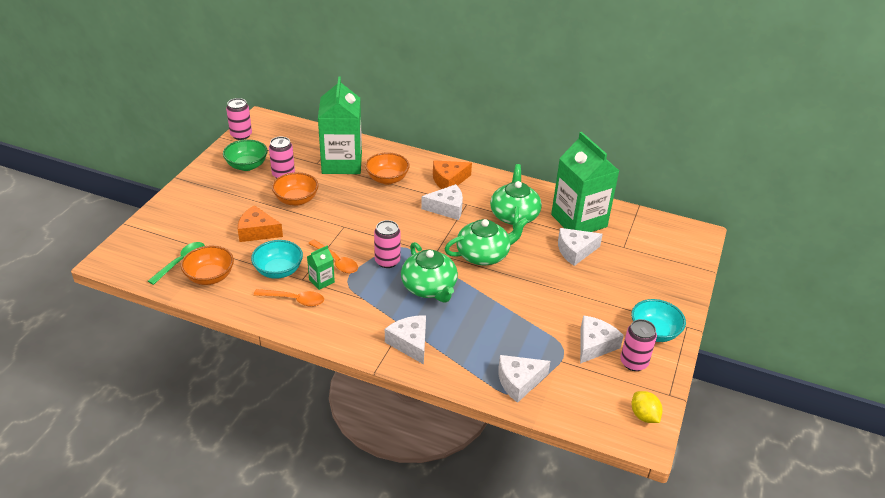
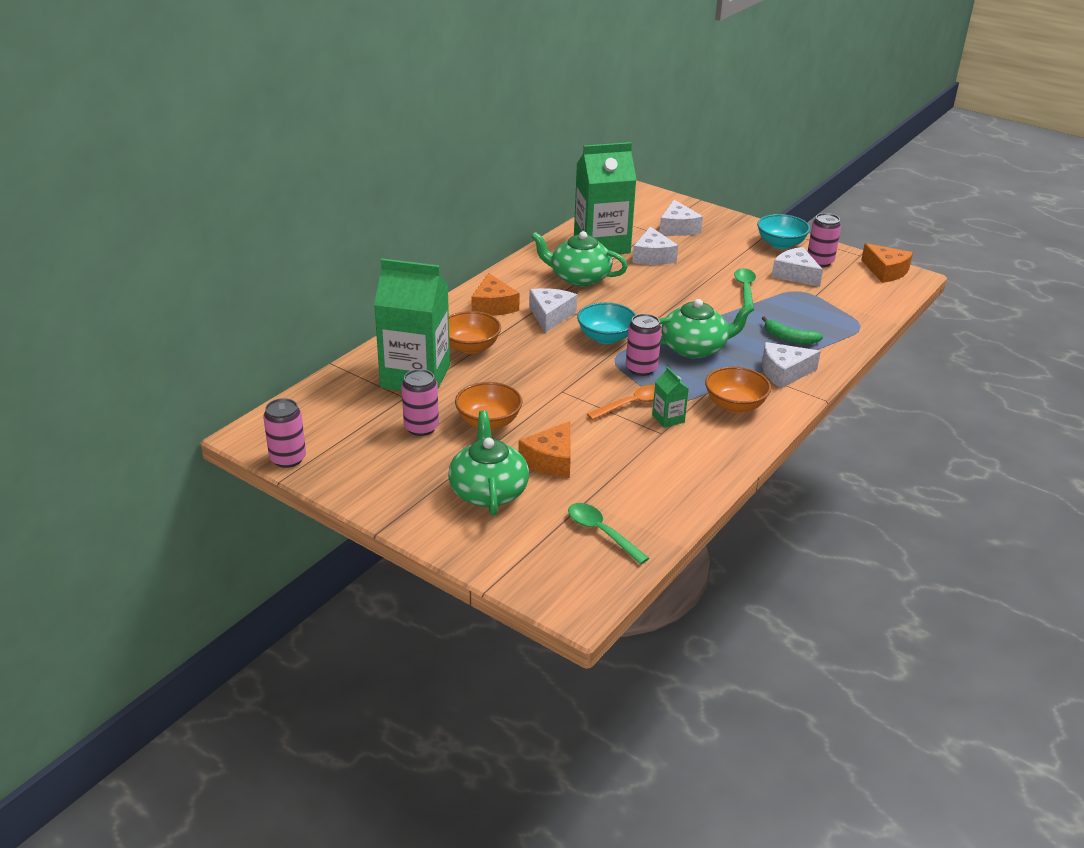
camera: 75 degrees left, 5 degrees down
(210, 277) = (640, 507): orange bowl -> orange bowl (735, 405)
(247, 165) = (380, 459): green bowl -> none
(278, 271) = (640, 449): turquoise bowl -> turquoise bowl (606, 337)
(294, 300) = (700, 442): orange spoon -> none
(470, 344) = (789, 338): none -> green banana
(483, 255) = (645, 307): green teapot -> green teapot (488, 491)
(519, 382) = (843, 321): white cheese -> white cheese (677, 228)
(546, 312) = (745, 289): none -> green spoon
(644, 416) = (885, 271): yellow lemon -> orange cheese

